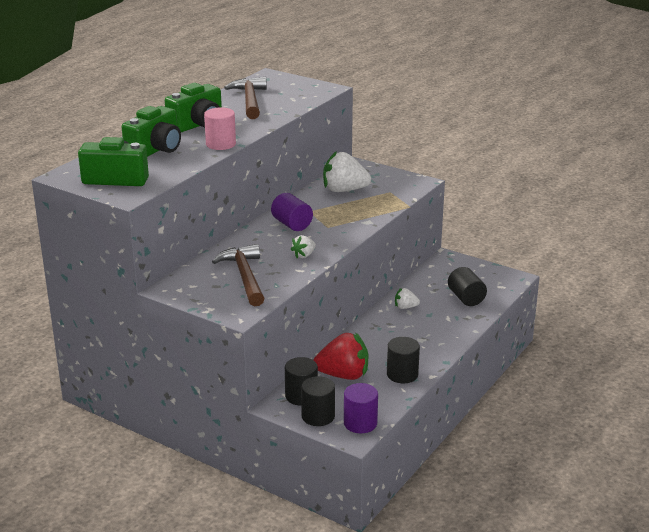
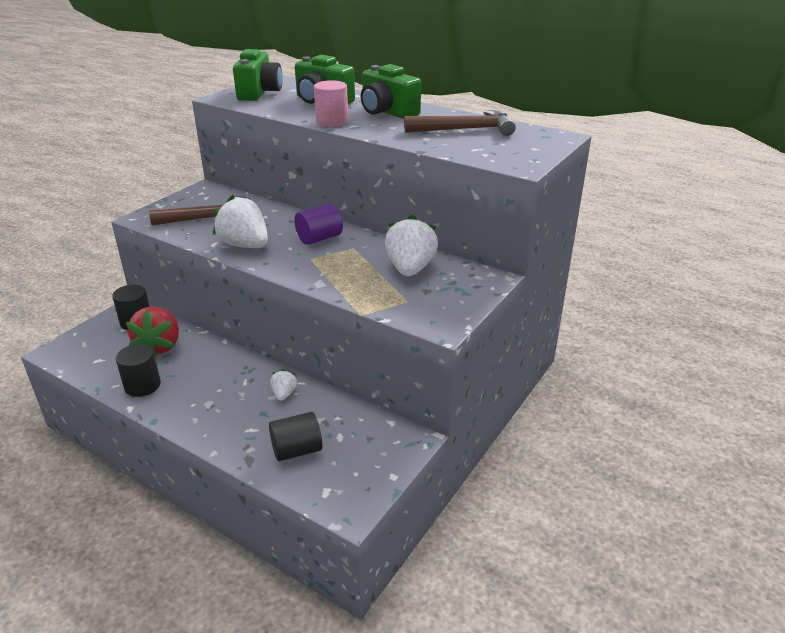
camera: 90 degrees right, 5 degrees up
(304, 255) = (245, 245): white strawberry -> white strawberry, size x2.00
(318, 416) = (99, 331): black cylinder -> none
(360, 423) = (73, 355): purple cylinder -> none

